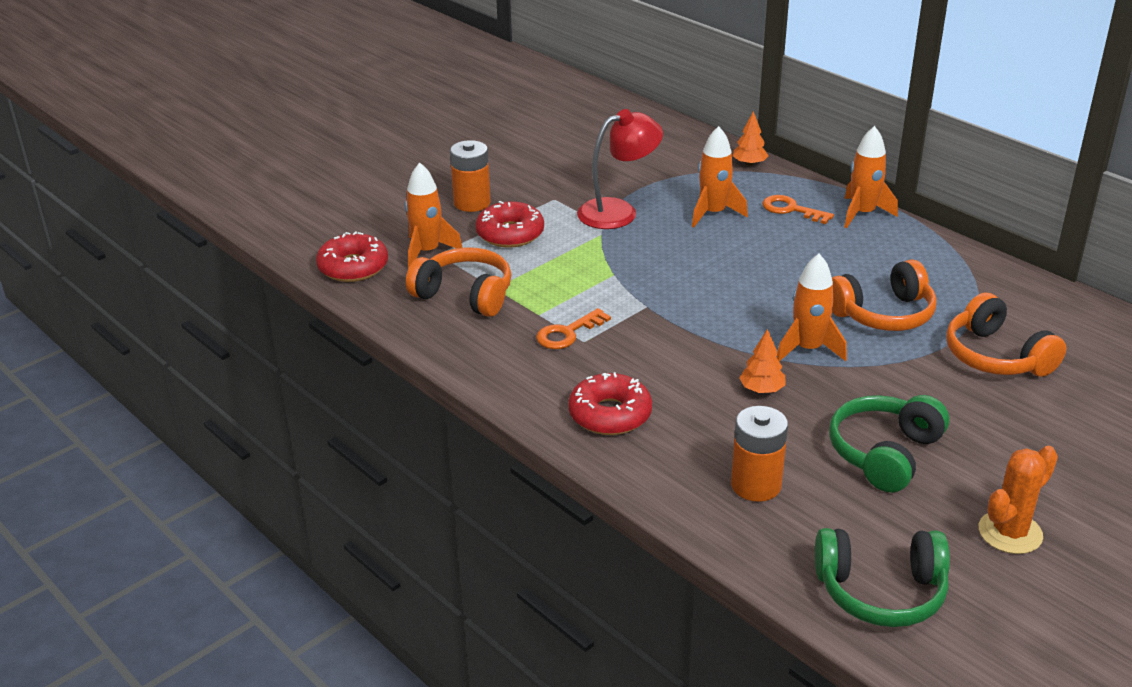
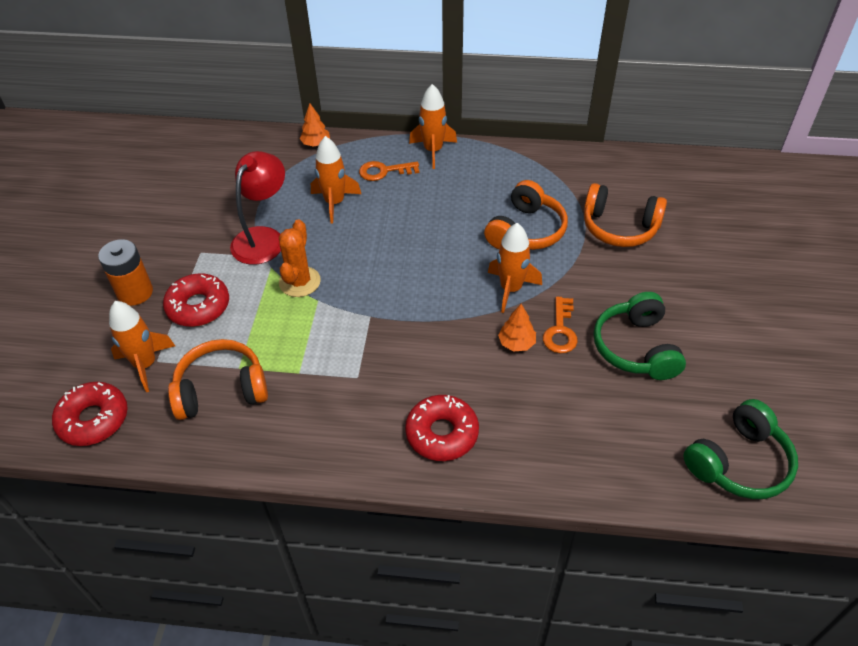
camera: 40 degrees left, 15 degrees up
(567, 333) = (338, 377): orange key -> orange key (560, 331)
(756, 485) = (591, 429): orange battery -> none
(1010, 532) = (755, 363): orange cactus -> orange cactus (299, 282)

